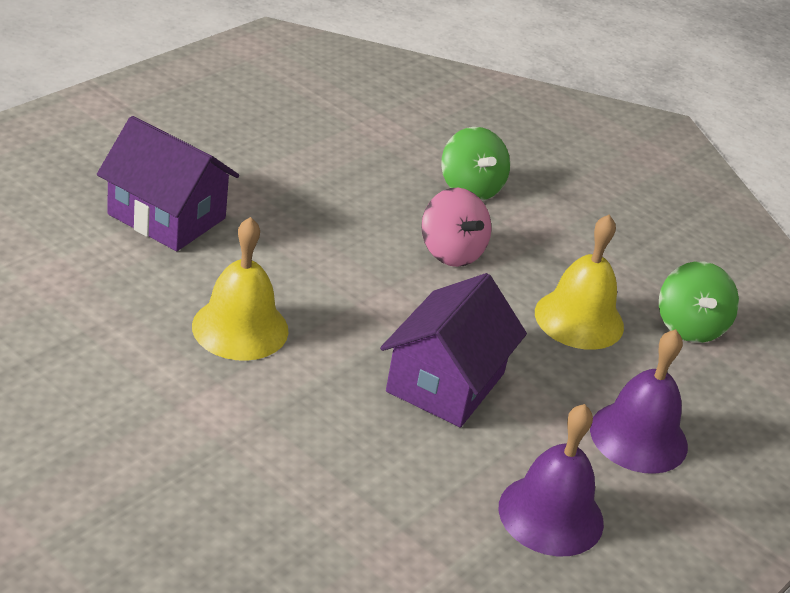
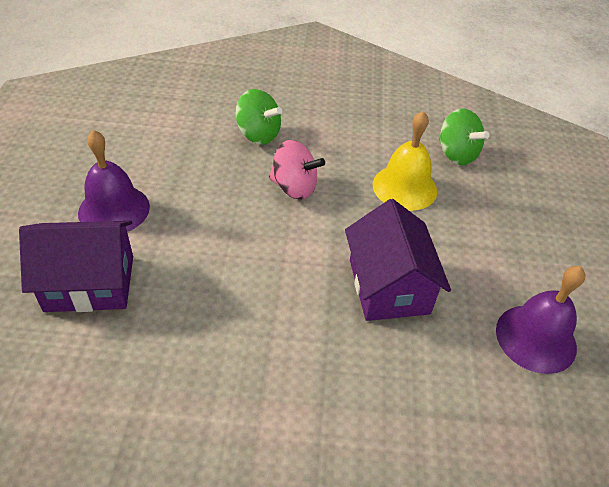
camera: 35 degrees left, 10 degrees up
(240, 328) = (231, 341): yellow bell -> none
(638, 437) = (513, 246): purple bell -> purple bell (114, 209)

